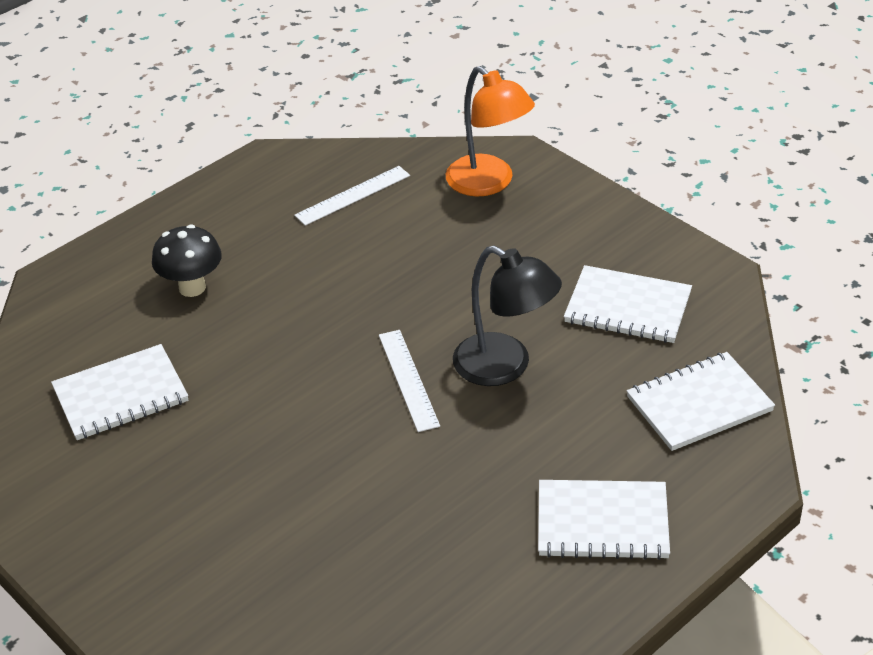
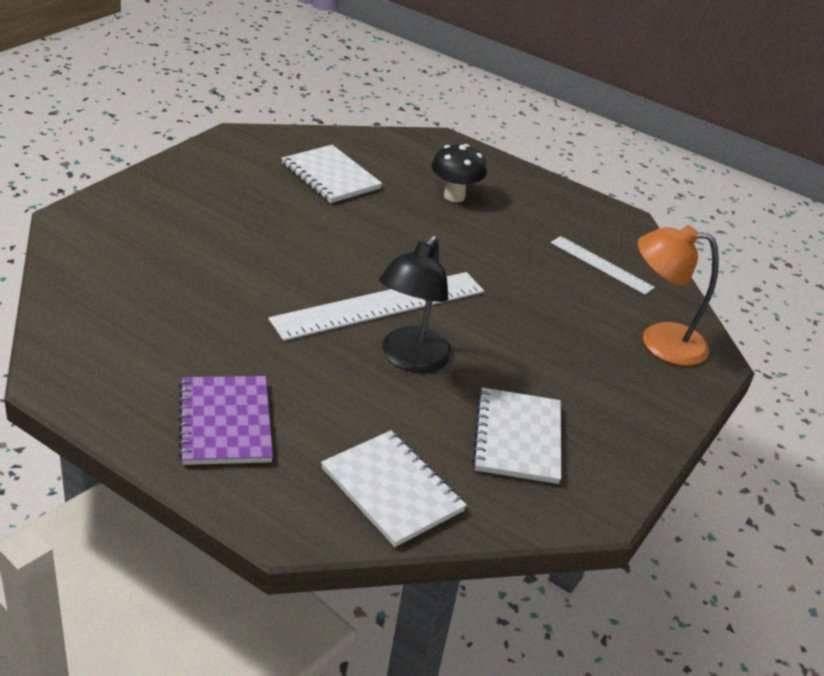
camera: 70 degrees right, 5 degrees down
(408, 379) = (380, 305): white ruler -> white ruler, size x1.80
(489, 183) = (660, 342): orange lamp -> orange lamp turned 60 degrees clockwise
(602, 522) = (225, 422): white notebook -> purple notebook

